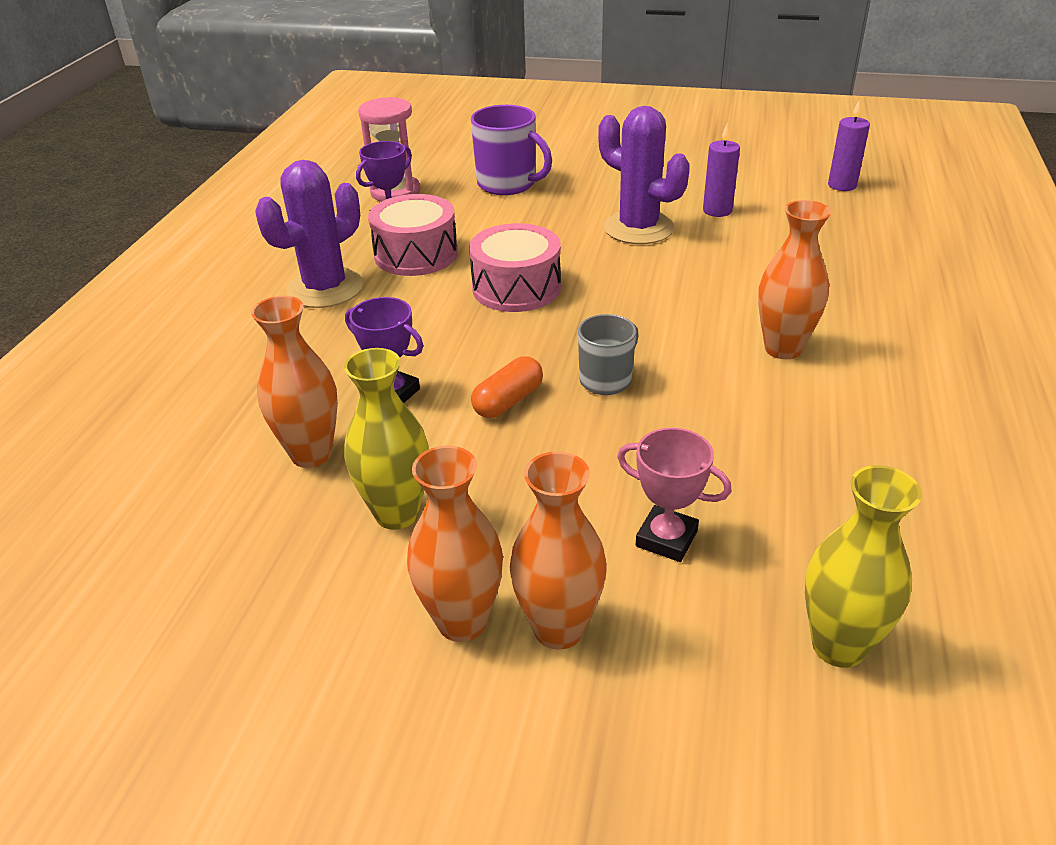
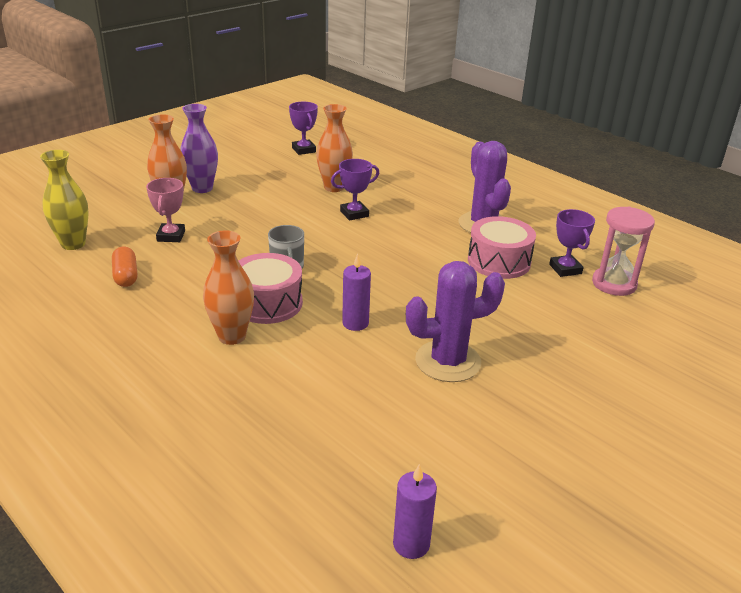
camera: 120 degrees right, 5 degrees down
(144, 582) = (304, 150): none -> purple trophy
(397, 513) = (272, 193): yellow vase -> none
(462, 621) = (202, 188): orange vase -> purple vase
(508, 184) = (590, 336): purple mug -> none
(508, 401) = (308, 237): orange capsule -> orange capsule (126, 276)
(516, 288) = (416, 278): pink drum -> pink drum (267, 303)
(666, 539) = (171, 236): pink trophy -> pink trophy turned 60 degrees counterclockwise
(717, 210) = (438, 419): purple candle -> purple candle (355, 323)

